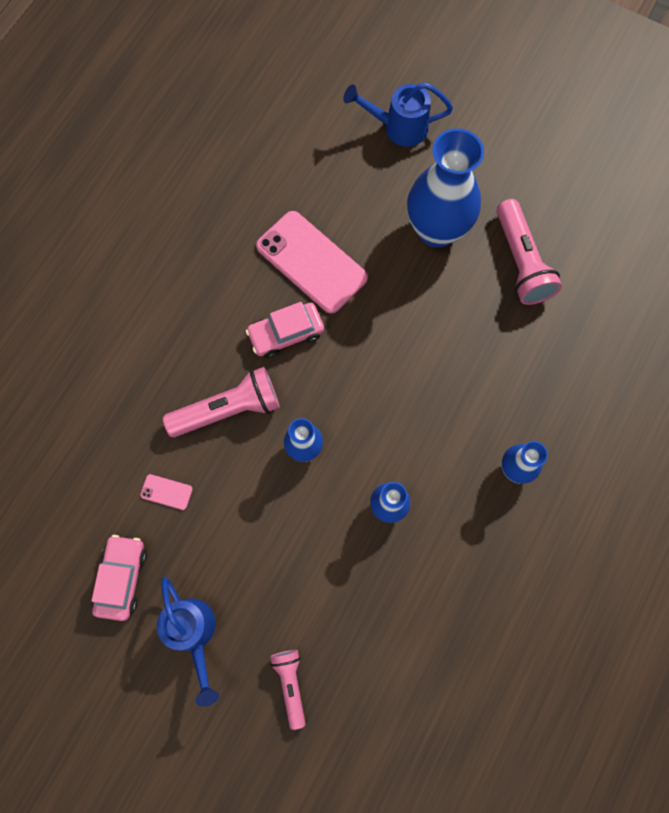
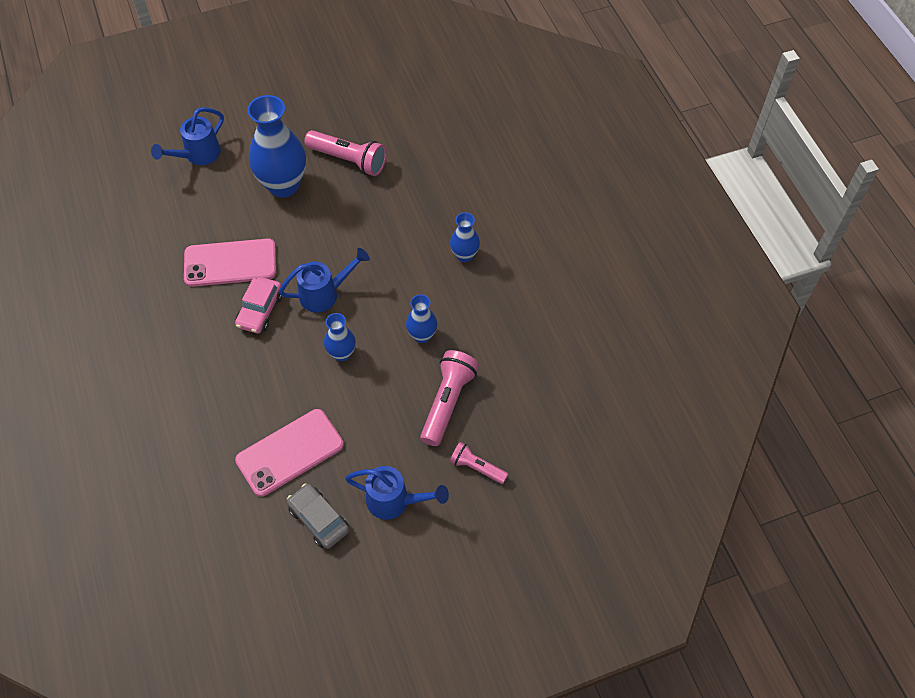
camera: 50 degrees left, 15 degrees down
(122, 578) = (319, 519): pink car -> grey car
(166, 492) = (290, 452): pink phone -> pink phone, size x2.46
(228, 409) = (274, 378): pink flashlight -> pink flashlight (448, 402)
(354, 375) = (325, 294): none -> blue watering can

